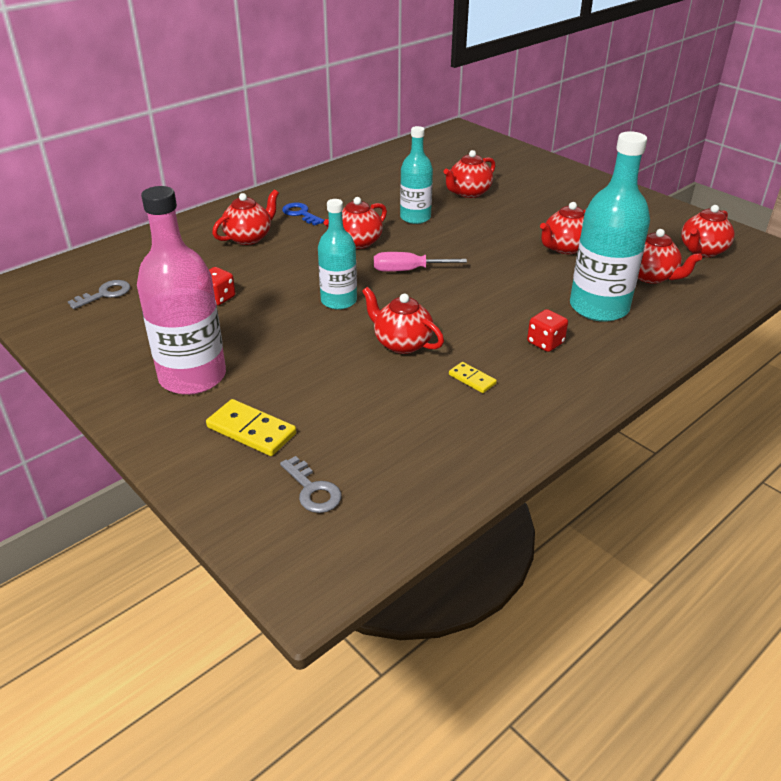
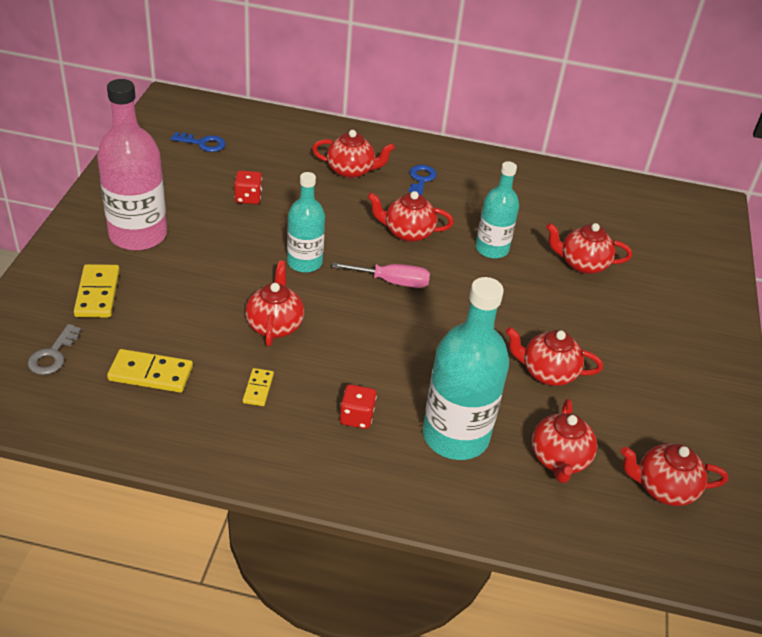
camera: 50 degrees right, 5 degrees up
(105, 294) = (203, 143): grey key -> blue key
(399, 434) = (150, 374): none -> yellow domino
(407, 270) = (392, 282): pink screwdriver -> pink screwdriver turned 135 degrees clockwise

